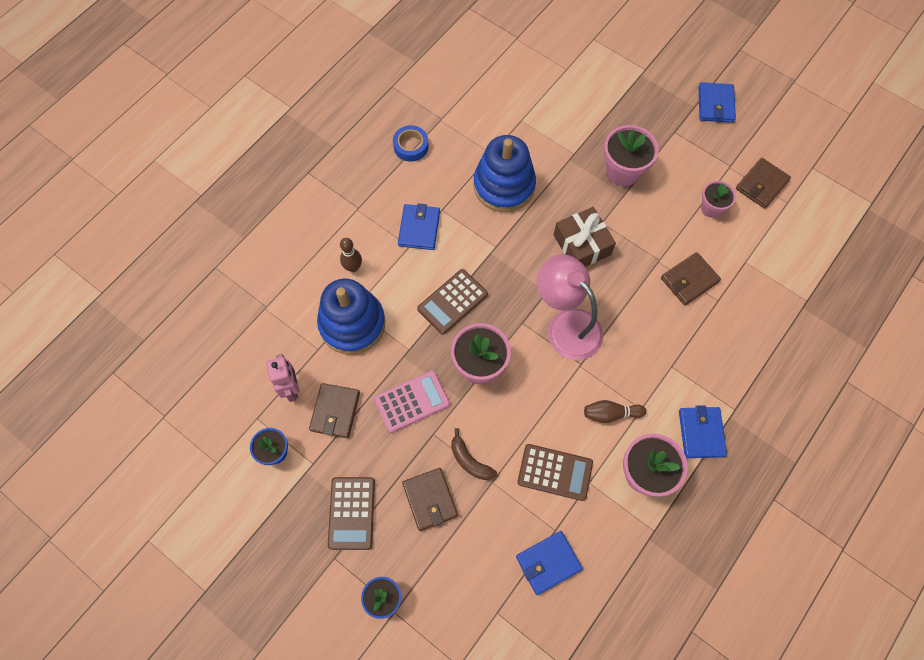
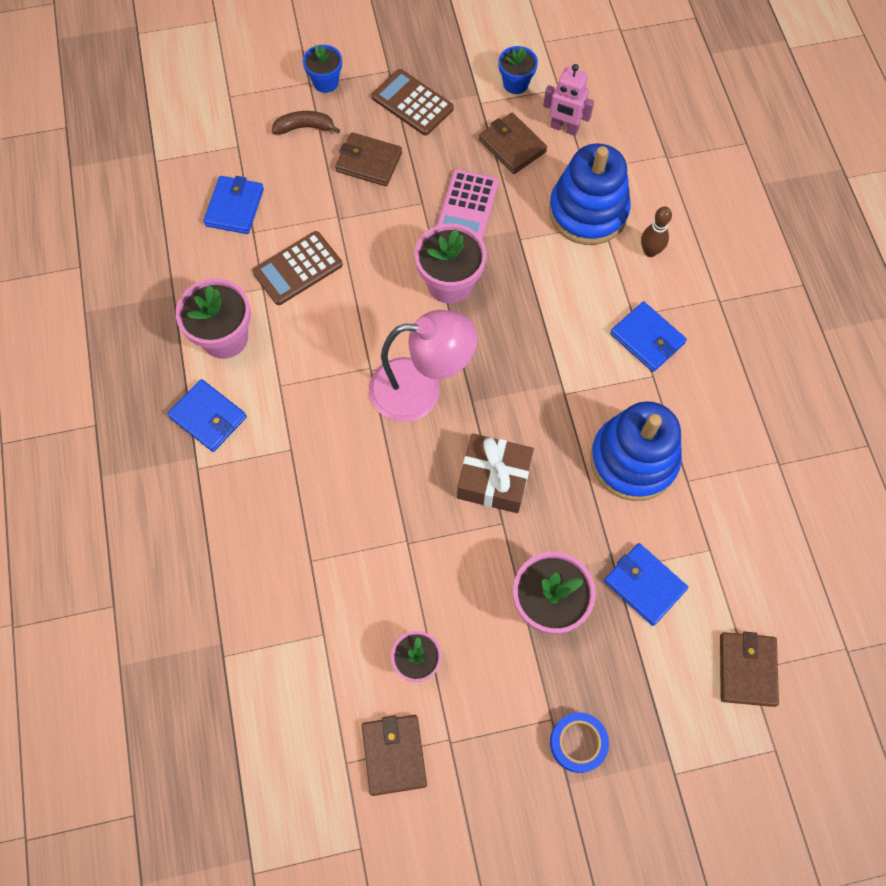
camera: 130 degrees right, 0 degrees up
(411, 146) = (762, 404): blue tape -> blue tape (578, 743)
(452, 302) = (536, 309): brown calculator -> none
(469, 461) = (372, 213): brown banana -> brown banana (305, 127)
(611, 414) = (301, 355): brown bowling pin -> none
(689, 280) = (358, 552): brown wallet -> brown wallet (747, 669)
(715, 104) = (549, 815): blue wallet -> blue wallet (644, 585)

